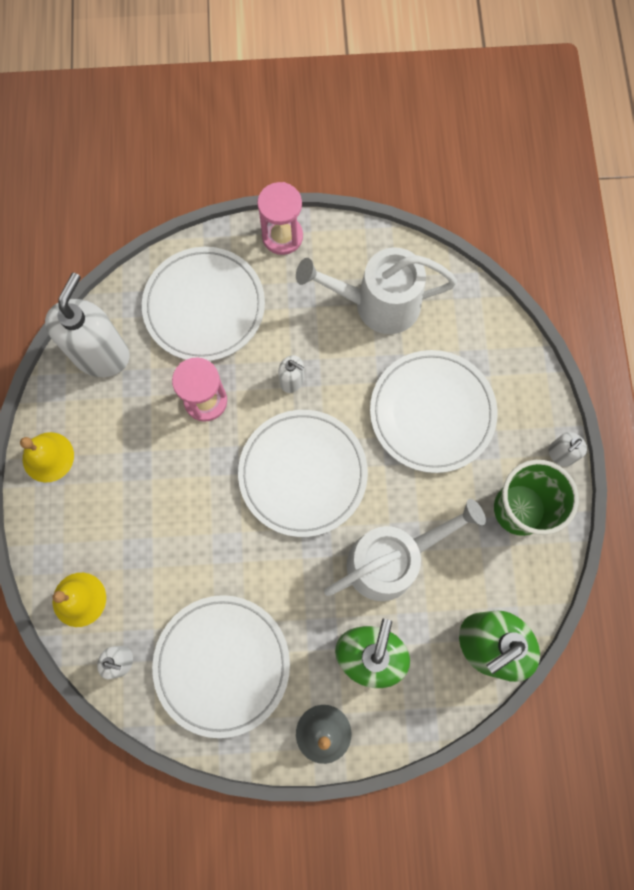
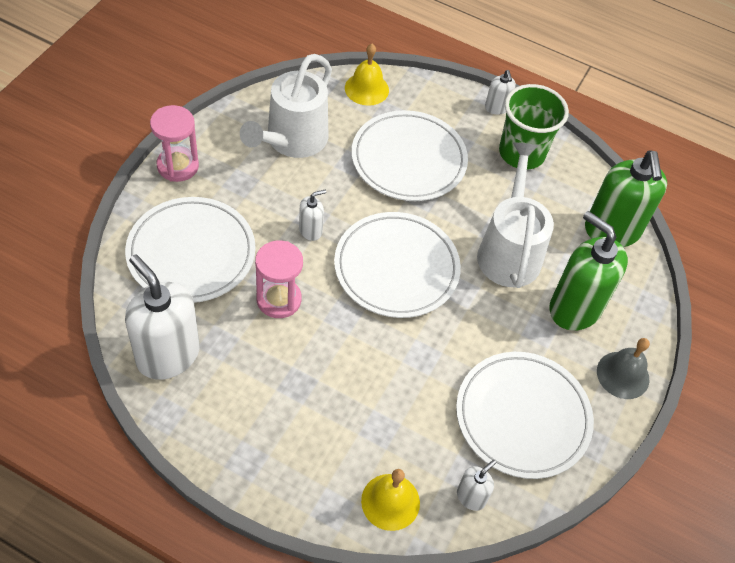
camera: 65 degrees left, 20 degrees down
(48, 457) = (232, 454): yellow bell -> yellow bell (366, 89)

